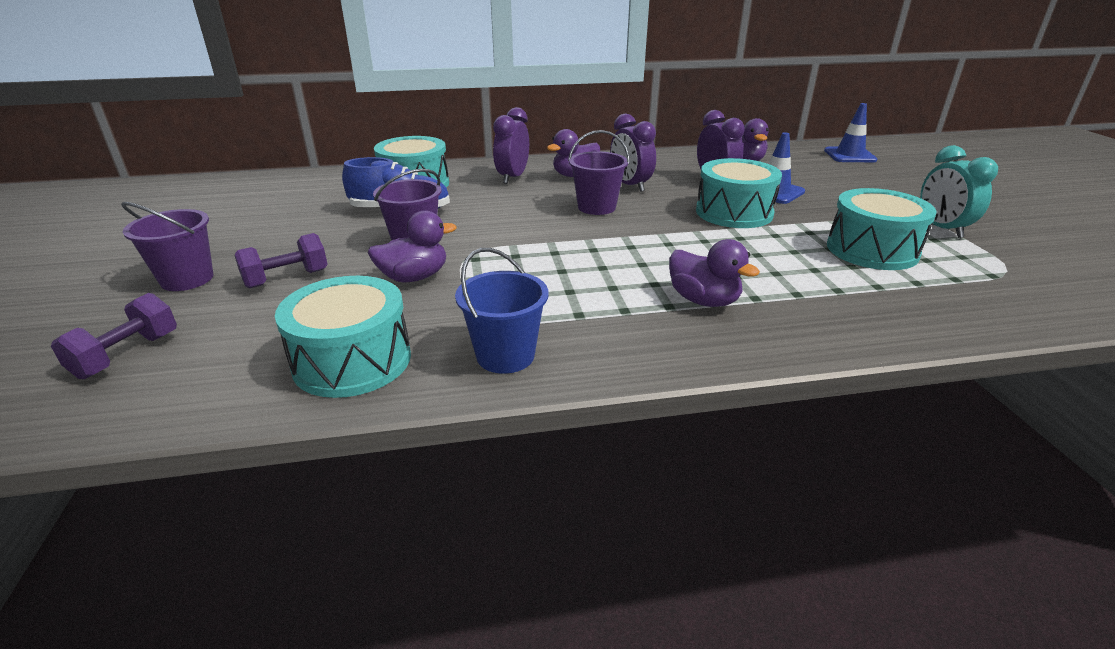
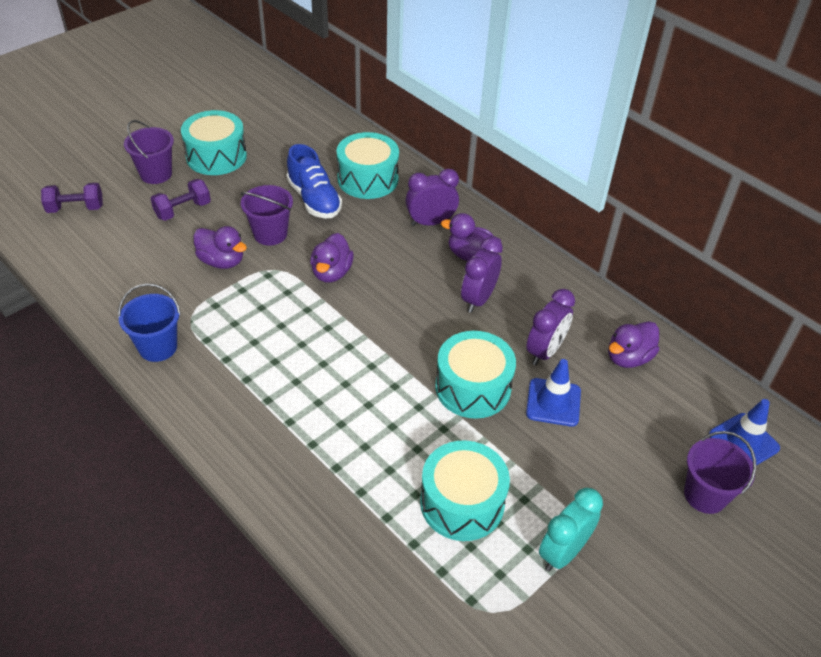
camera: 55 degrees right, 15 degrees up
(287, 278) = (183, 210): purple dumbbell -> purple dumbbell turned 60 degrees counterclockwise
(352, 360) = (117, 289): turquoise drum -> turquoise drum (216, 156)
(596, 207) = (409, 298): purple bucket -> purple bucket (705, 495)
(703, 300) = (288, 416): purple duck -> purple duck (331, 273)

